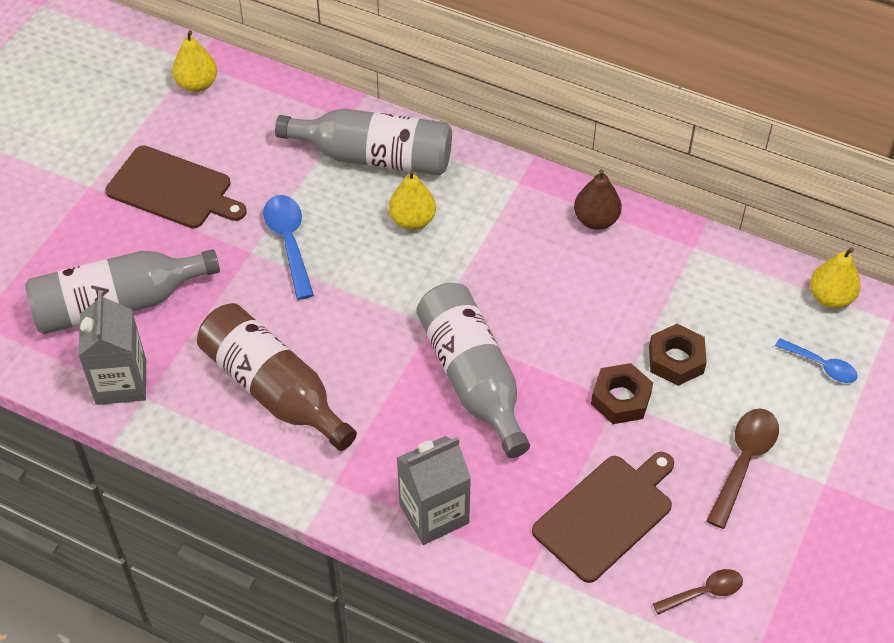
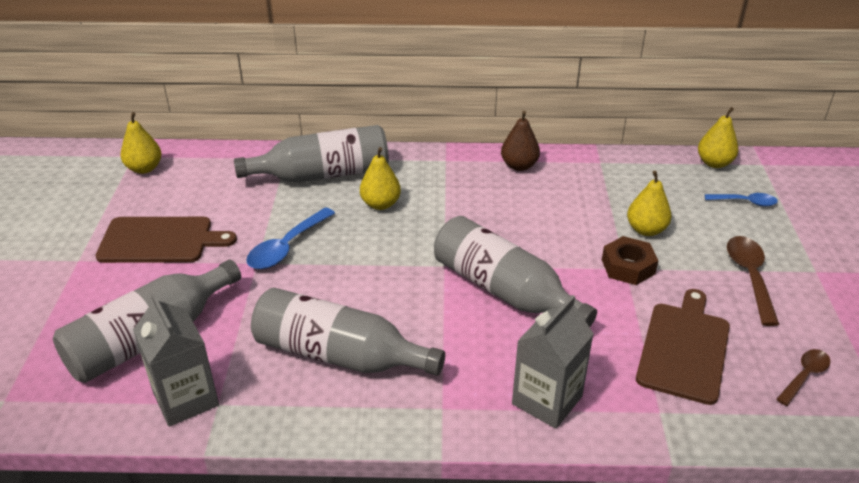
camera: 25 degrees left, 15 degrees down
(274, 389) = (339, 355): brown bottle -> grey bottle
(289, 242) = (287, 247): blue spoon -> blue spoon turned 105 degrees counterclockwise
(676, 360) = (646, 230): brown nut -> yellow pear

